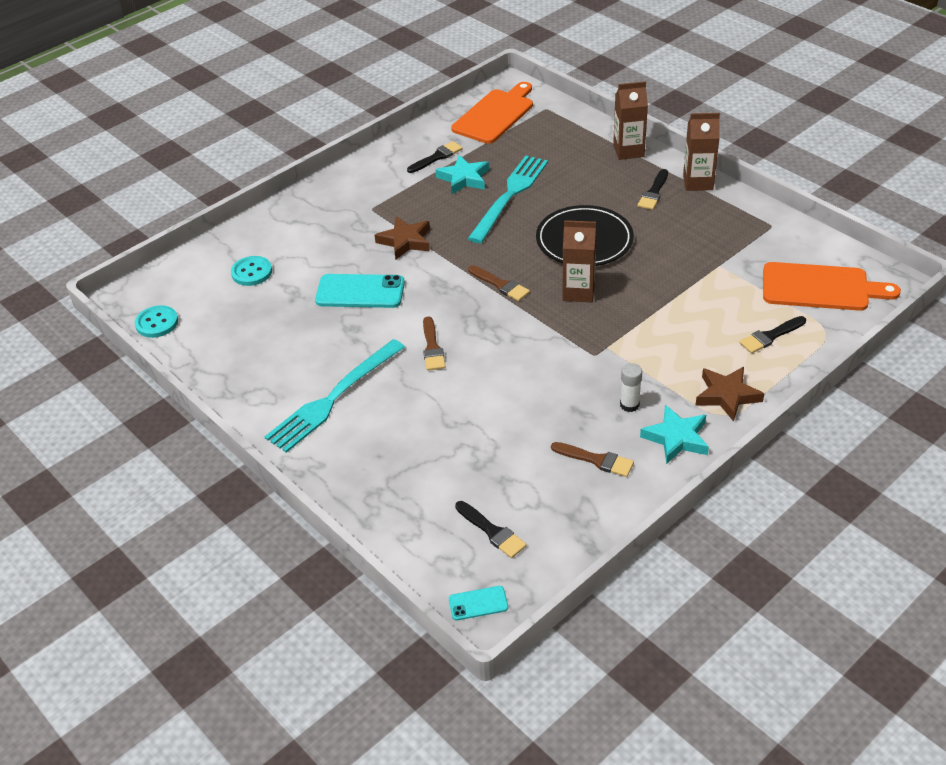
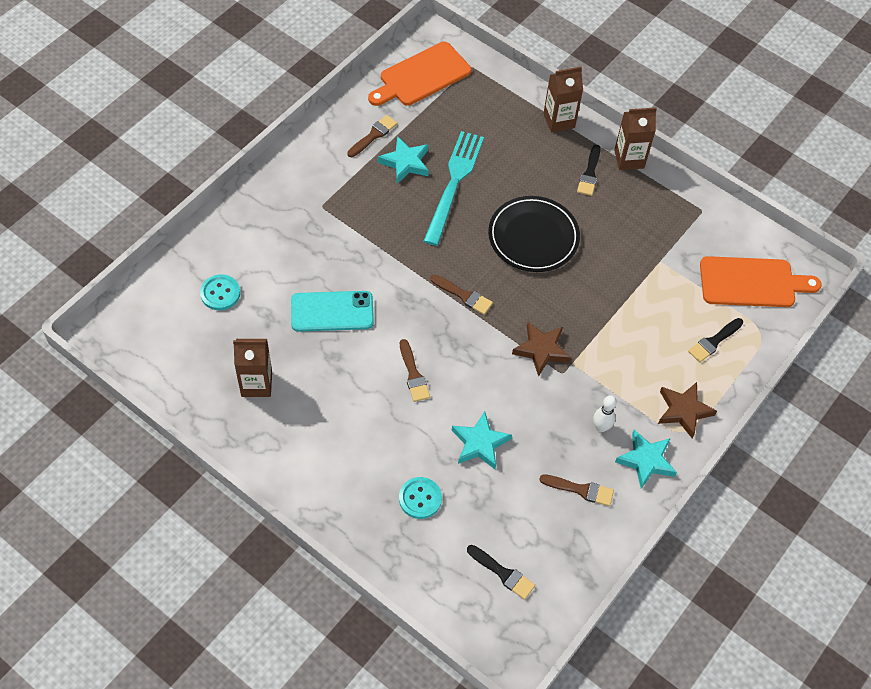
camera: 15 degrees left, 15 degrees up
(157, 323) = (141, 362): turquoise button -> turquoise button (420, 498)
(333, 398) = (333, 440): turquoise fork -> none
(405, 241) = (363, 246): brown star -> brown star (541, 350)
(437, 157) = (373, 135): black brush -> brown brush
(478, 603) = (503, 647): turquoise phone -> none
(491, 411) = (480, 443): none -> turquoise star
(495, 115) = (421, 76): orange cutting board -> orange cutting board turned 150 degrees counterclockwise
(578, 292) = (537, 300): brown carton -> brown carton (256, 384)
(629, 405) = (601, 427): white glue stick -> white bowling pin

